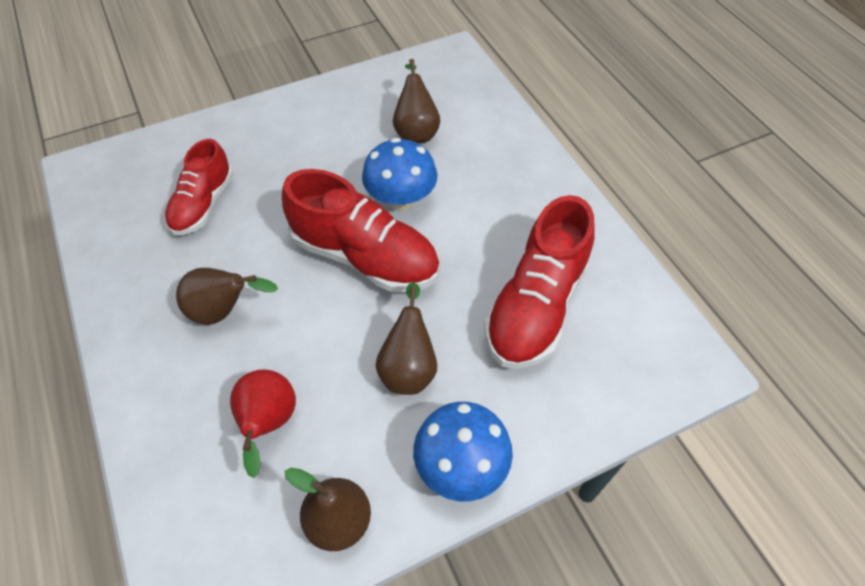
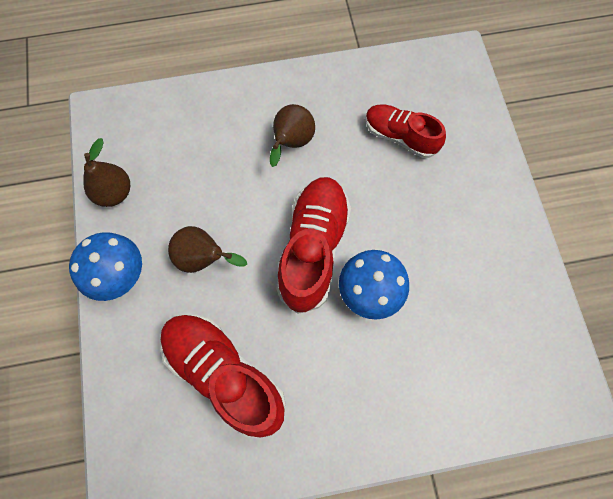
camera: 105 degrees right, 15 degrees up
(268, 424) = (193, 162): red pear -> none
(365, 257) = (313, 248): red shoe -> red shoe turned 150 degrees clockwise
(416, 131) = (456, 327): brown pear -> none

